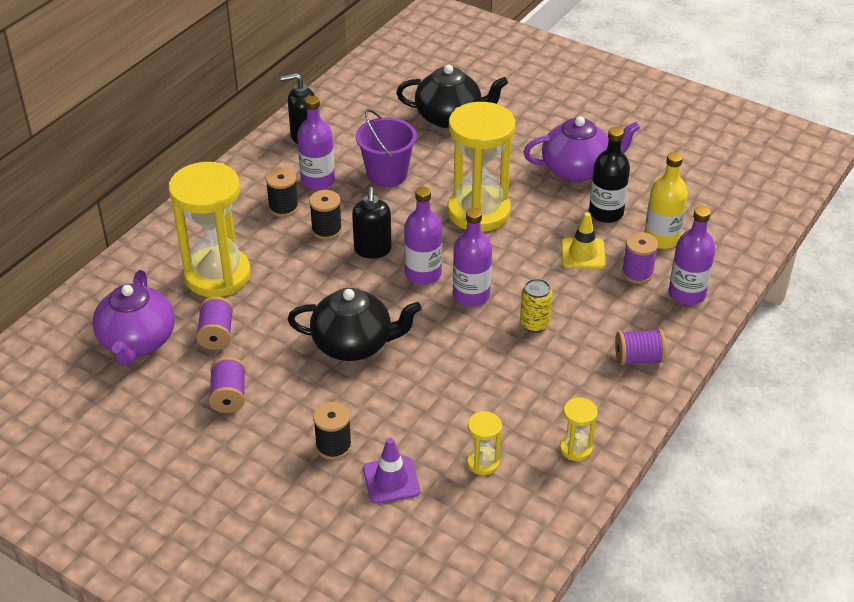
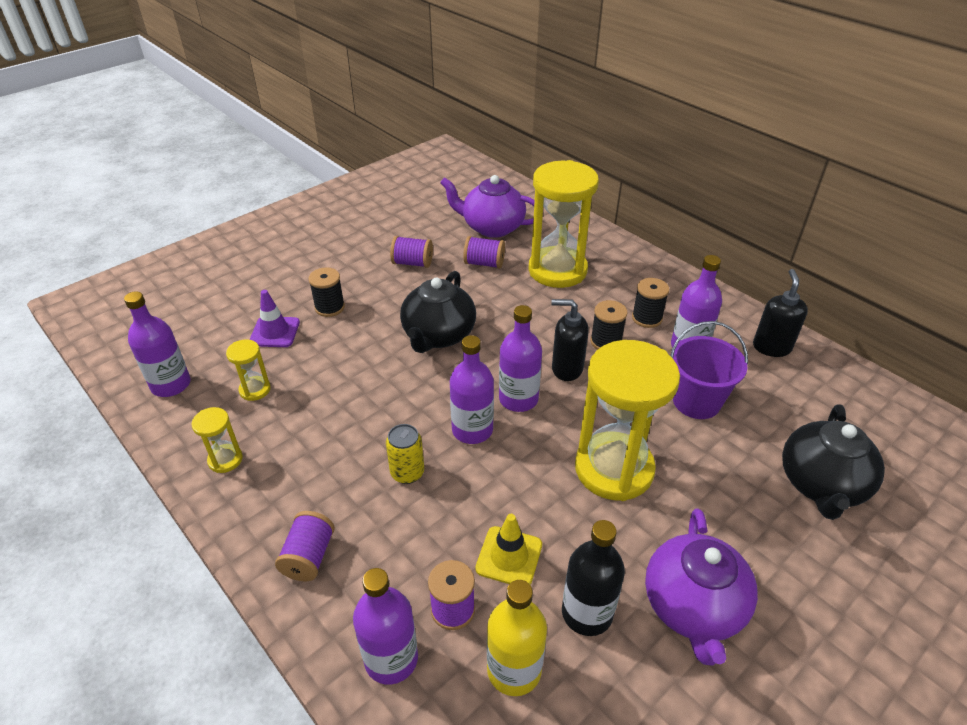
camera: 105 degrees right, 0 degrees up
(503, 538) = (171, 385): none -> purple bottle

